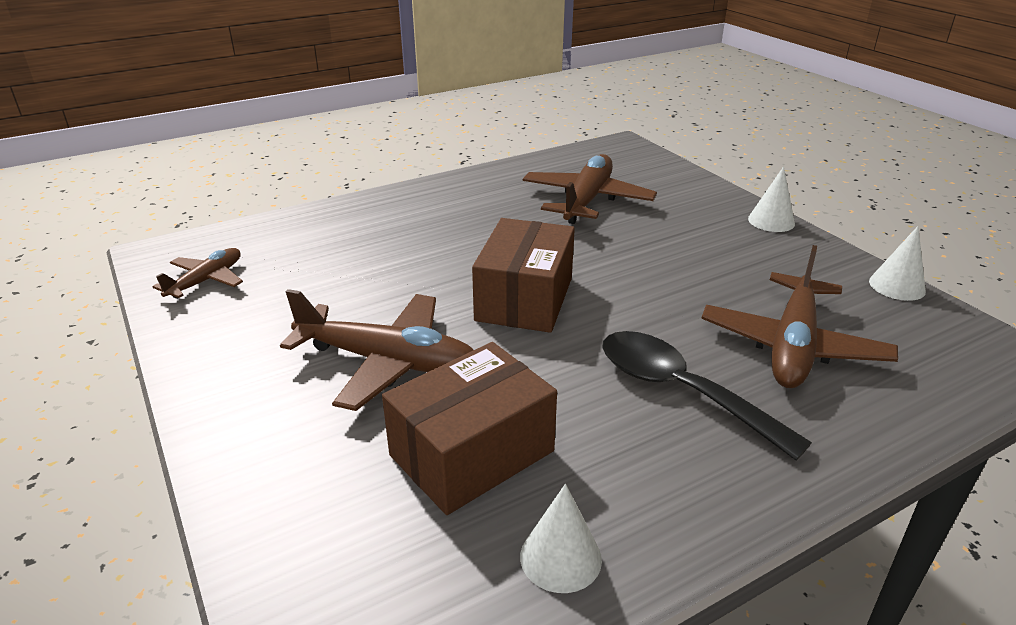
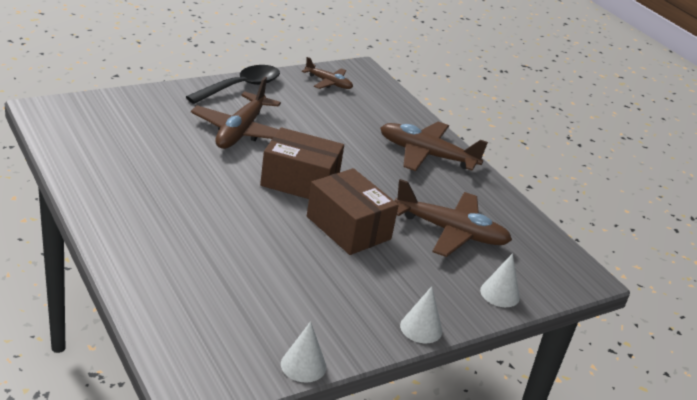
camera: 85 degrees right, 0 degrees up
(472, 453) = (161, 148): brown box -> brown box (348, 228)
(560, 557) = (88, 162): white cone -> white cone (500, 293)
(680, 391) = (193, 221): black spoon -> black spoon (241, 87)
(792, 346) = (229, 279): brown plane -> brown plane (426, 155)

